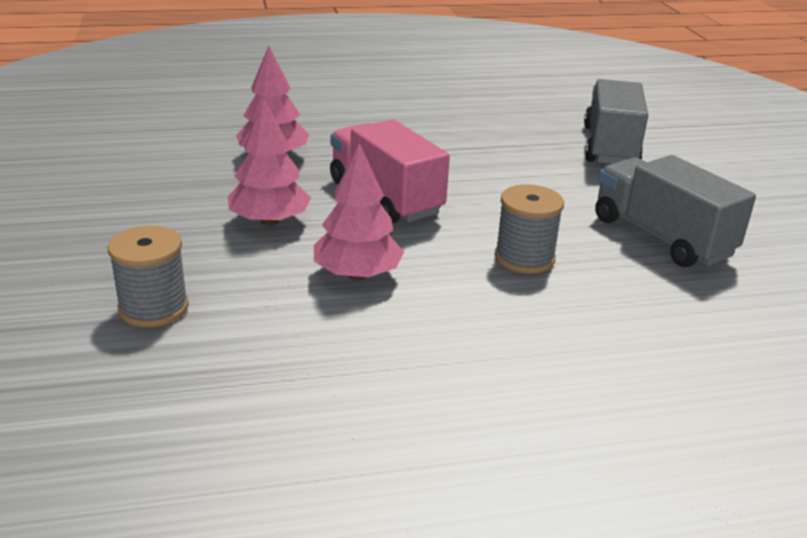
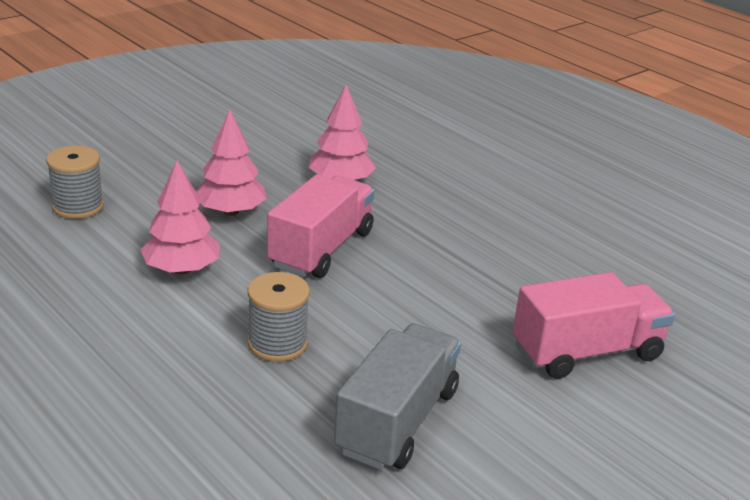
camera: 60 degrees right, 0 degrees up
(610, 146) = (586, 352): grey truck -> pink truck

